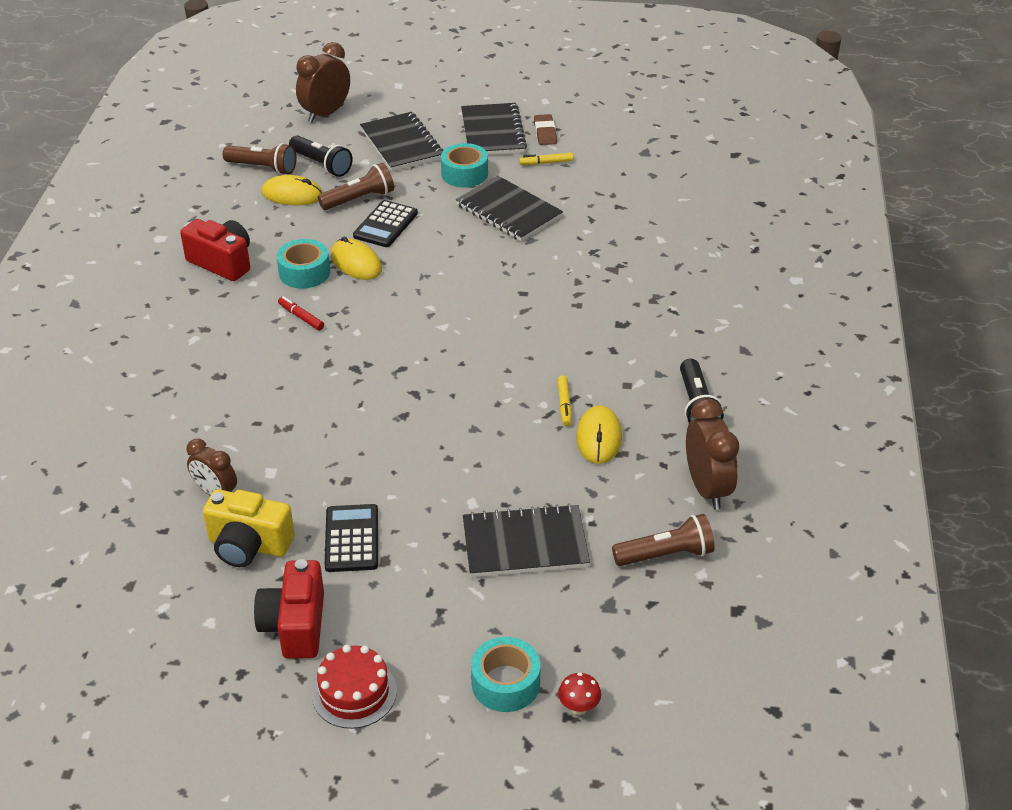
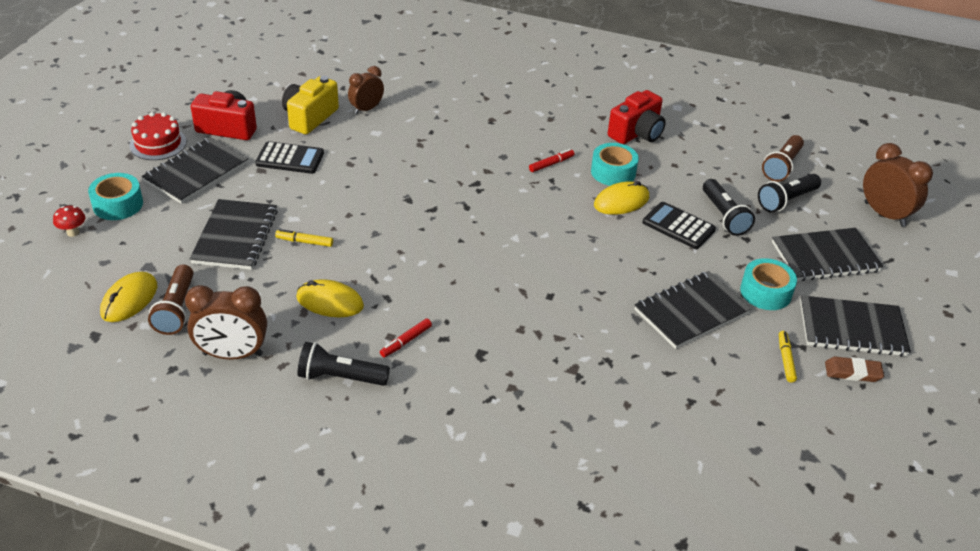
camera: 100 degrees right, 0 degrees up
(292, 194) = (736, 178): yellow mouse -> yellow mouse (129, 299)
(359, 199) = (724, 216): brown flashlight -> black flashlight
(410, 625) = (196, 172): none -> black notebook
(564, 404) = (381, 290): yellow marker -> yellow marker (304, 242)
(629, 373) = (406, 341): none -> red marker

